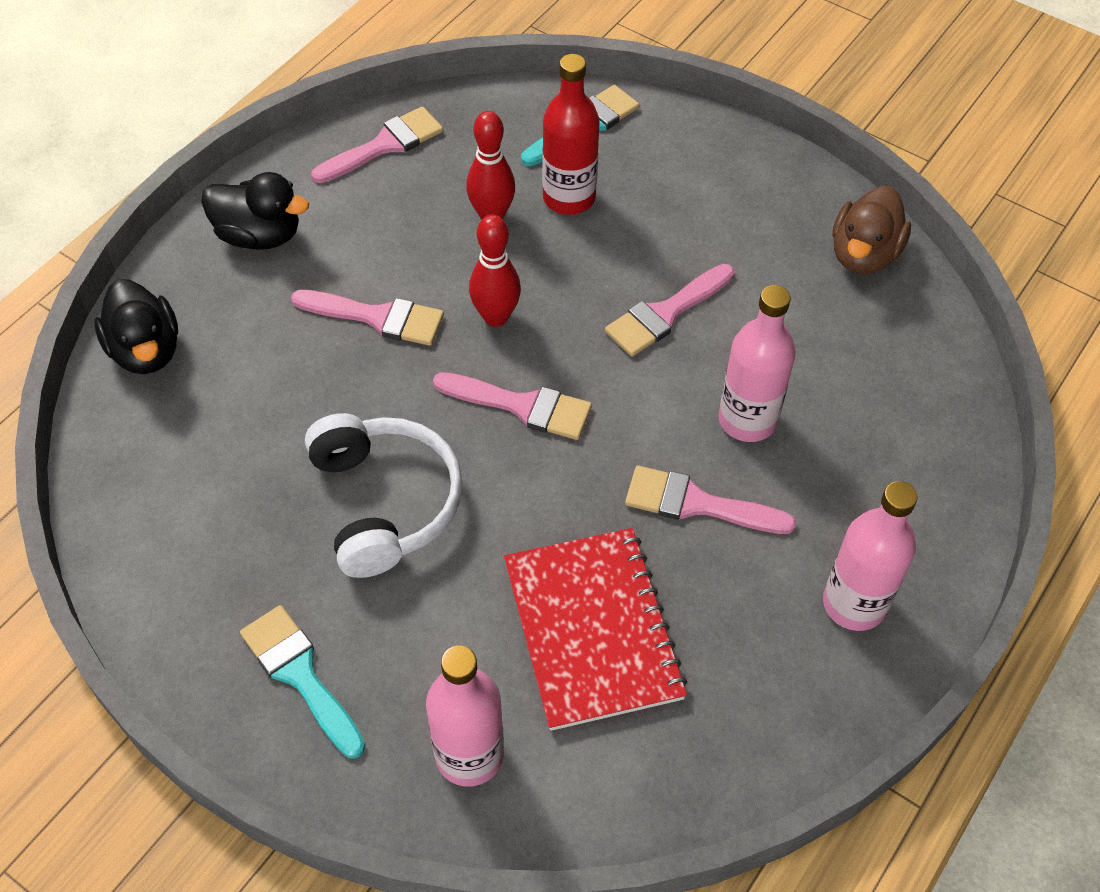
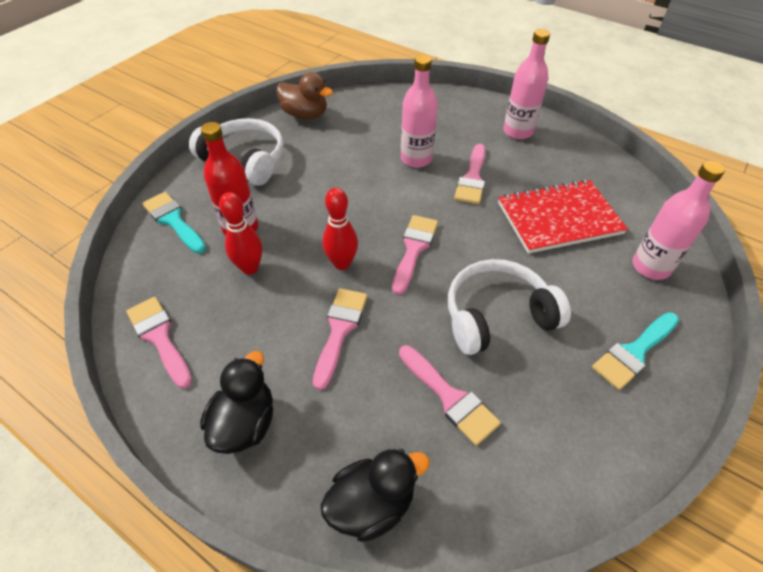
camera: 90 degrees left, 5 degrees down
(665, 313) = (342, 187): pink brush -> pink brush (450, 397)
(725, 186) = (245, 160): none -> white headphones

